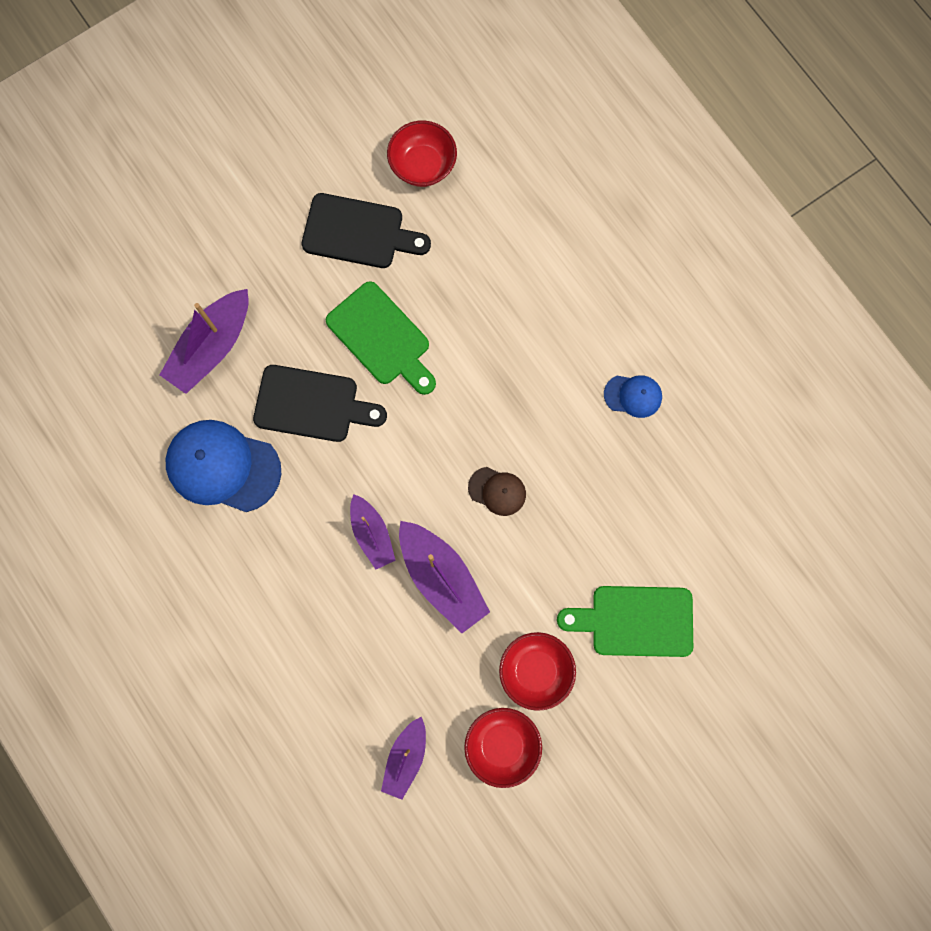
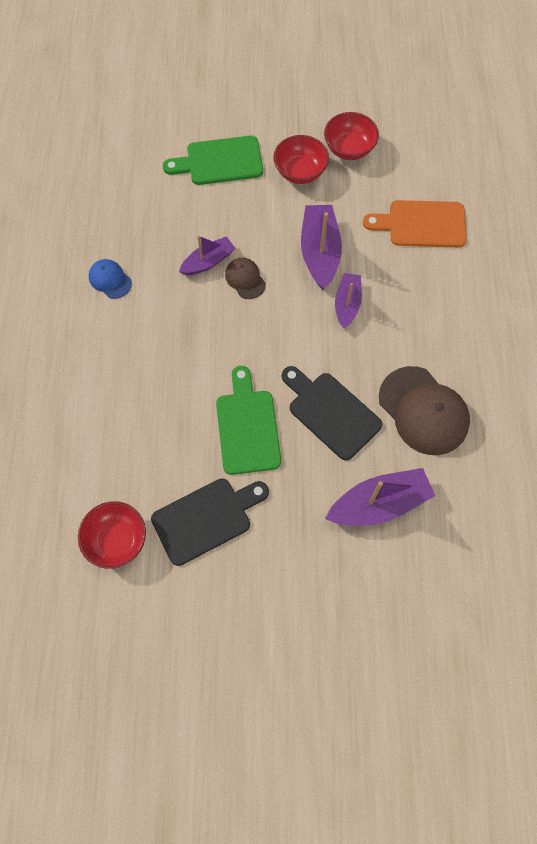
camera: 145 degrees left, 10 degrees down
(223, 467) = (423, 411): blue cap -> brown cap
(353, 693) = (421, 224): none -> orange cutting board
(358, 232) = (206, 519): black cutting board -> black cutting board turned 105 degrees clockwise
(406, 758) = (412, 175): purple boat -> purple boat (208, 262)
(635, 621) = (220, 161): green cutting board -> green cutting board turned 135 degrees clockwise

